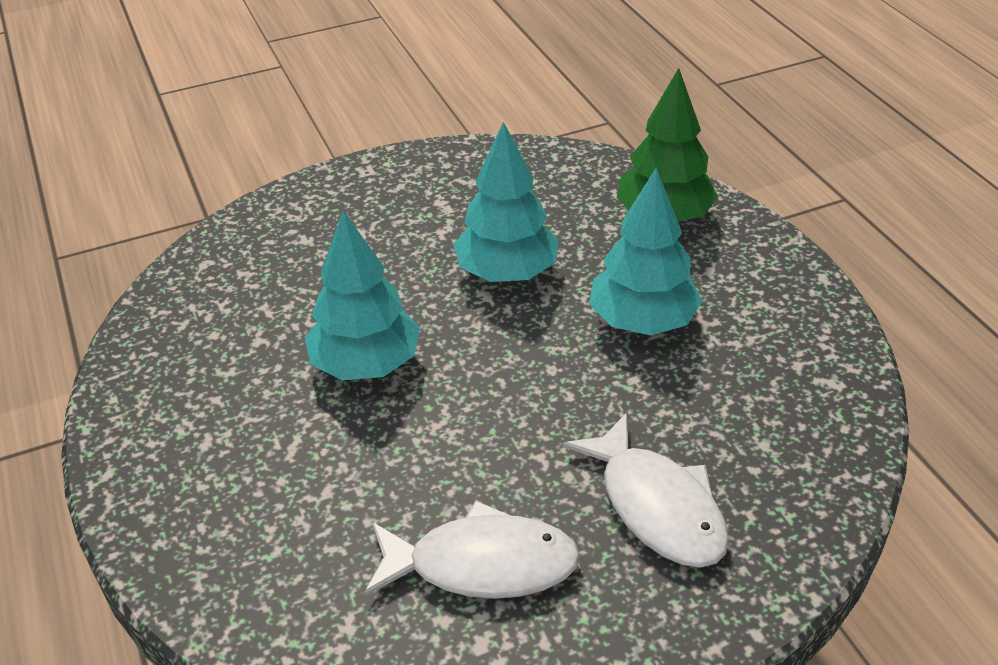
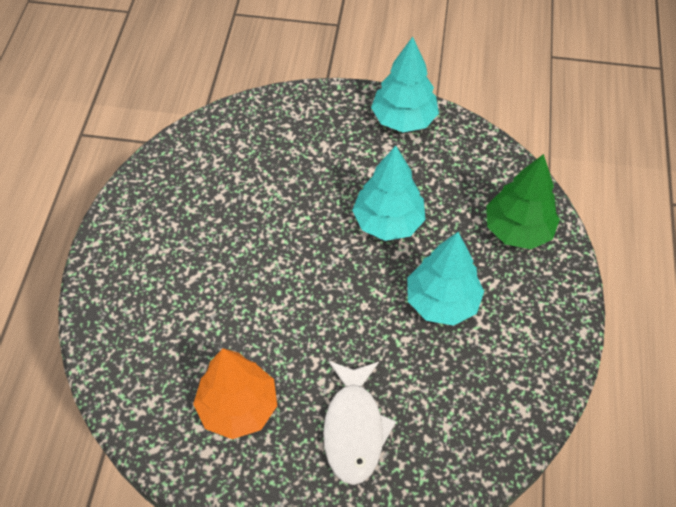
camera: 30 degrees right, 15 degrees up
(366, 364) = (265, 245): turquoise tree -> turquoise tree (403, 119)
(482, 564) = (238, 407): white fish -> orange tree

